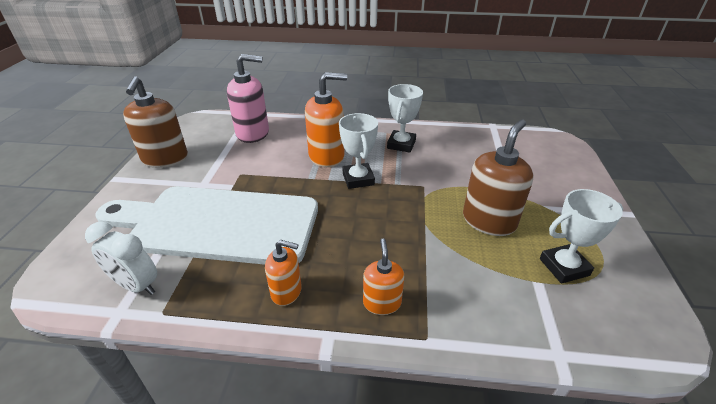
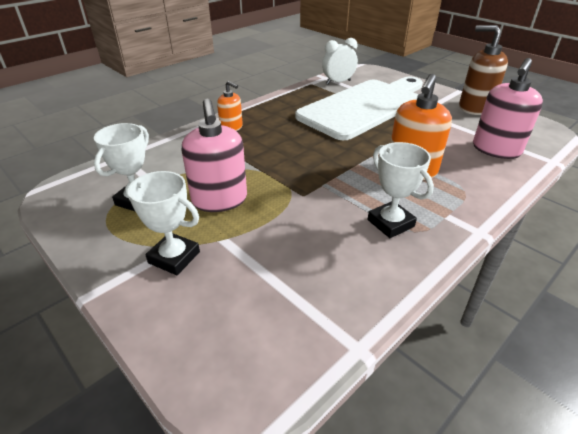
camera: 130 degrees right, 0 degrees up
(286, 291) = (280, 109): orange soap dispenser -> none
(358, 179) = (354, 169): white trophy -> white trophy (174, 257)
(489, 221) = (219, 200): brown soap dispenser -> pink soap dispenser

